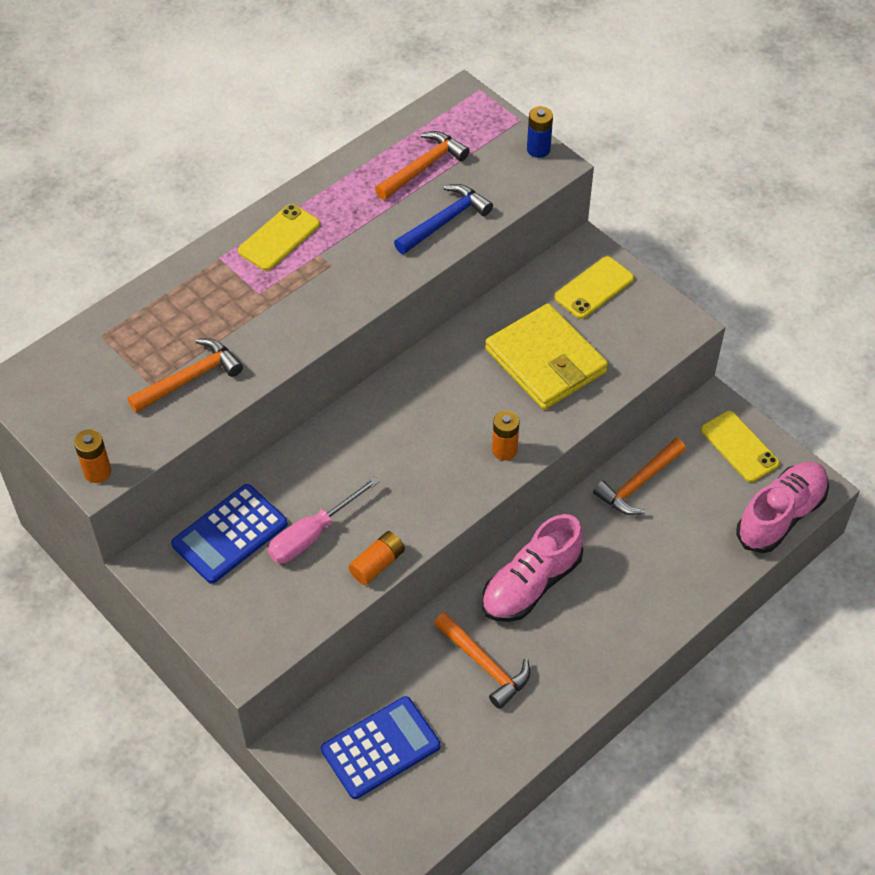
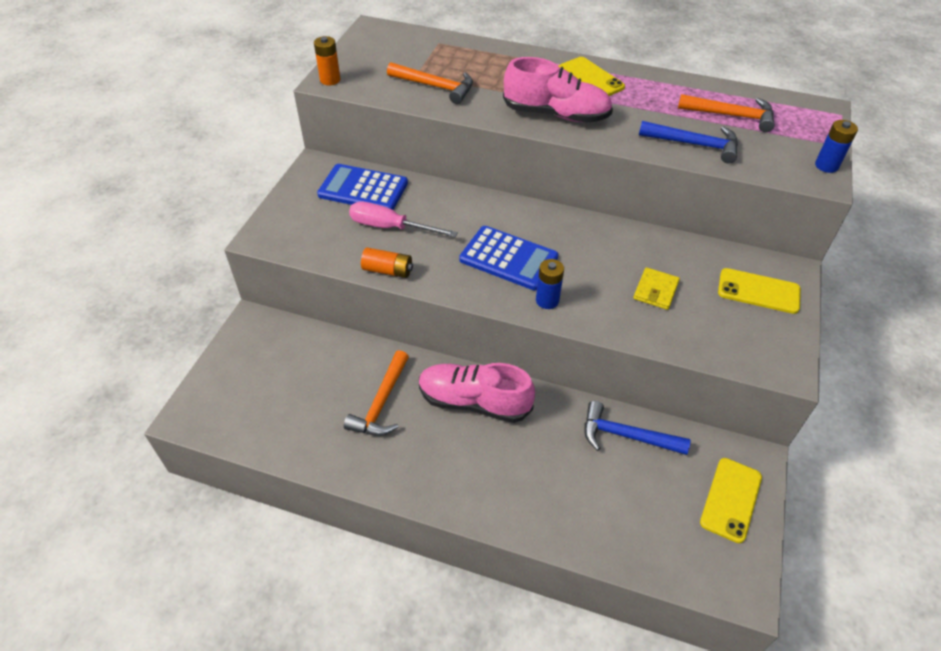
camera: 60 degrees right, 5 degrees down
(279, 238) = (590, 78): yellow phone -> yellow phone turned 45 degrees clockwise
(381, 748) = (275, 370): blue calculator -> blue calculator (508, 258)
(504, 450) = (547, 300): orange battery -> blue battery
(545, 361) = (655, 290): yellow wallet -> yellow wallet, size x0.46
(638, 484) = (626, 436): orange hammer -> blue hammer
(780, 515) = (686, 569): pink shoe -> pink shoe (556, 114)

